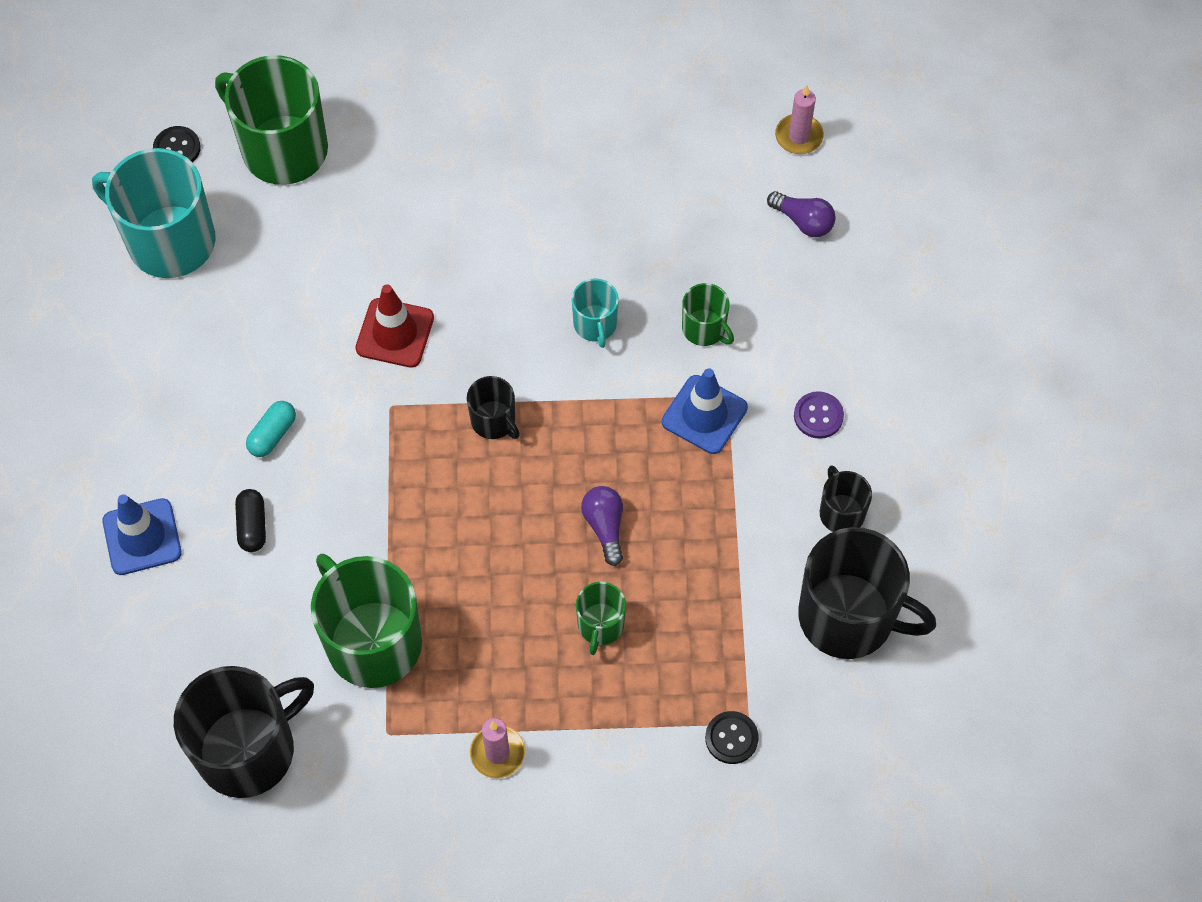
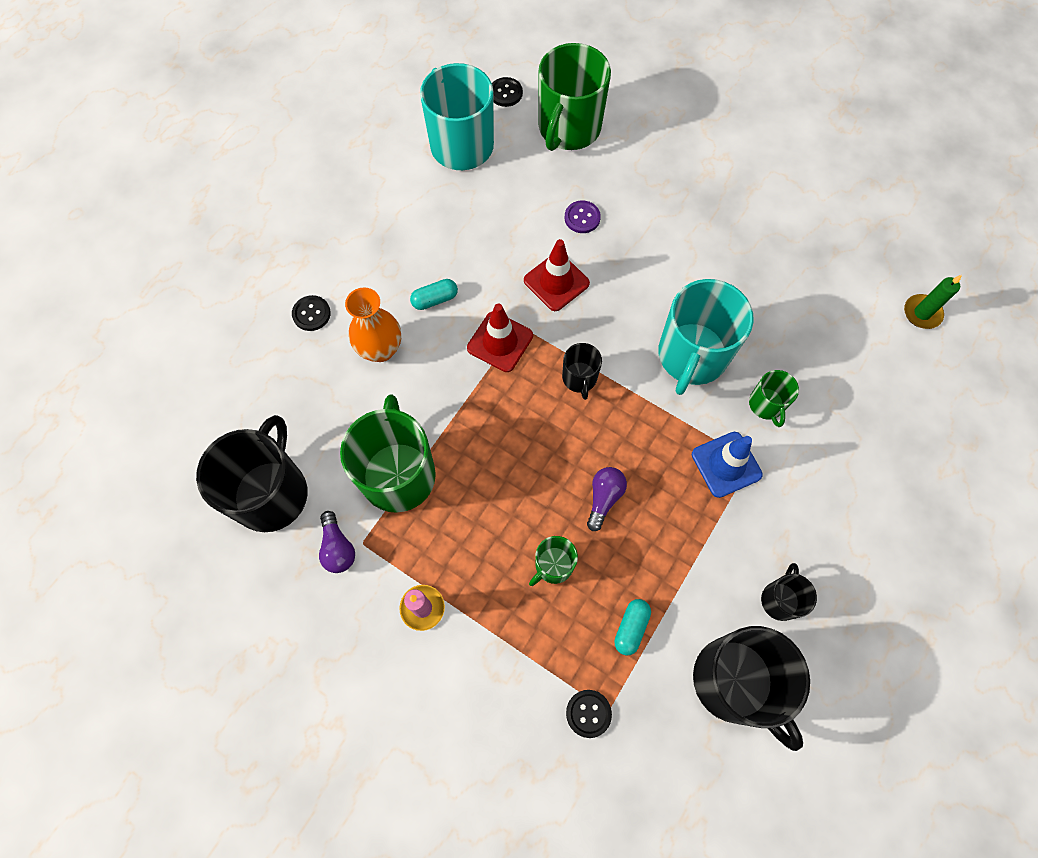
camera: 35 degrees right, 5 degrees up
(142, 537) = (311, 314): blue traffic cone -> black button
(248, 749) = (271, 493): black mug -> black mug turned 75 degrees counterclockwise
(252, 526) = (380, 349): black capsule -> orange vase
(283, 149) = (568, 128): green mug -> green mug turned 135 degrees counterclockwise
(380, 436) = (500, 342): none -> red traffic cone
(595, 324) = (692, 356): turquoise mug -> turquoise mug, size x2.04
(718, 633) = (631, 628): none -> turquoise capsule
(799, 136) = (922, 313): pink candle -> green candle
(803, 221) = (887, 373): purple light bulb -> purple light bulb (338, 548)
(818, 416) = (809, 517): purple button -> purple button (582, 218)

